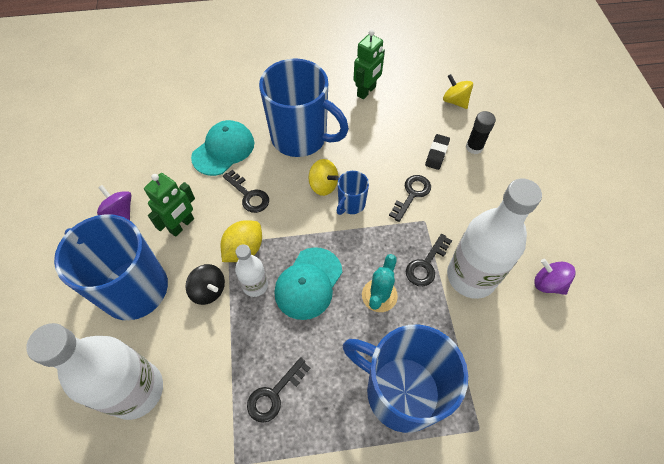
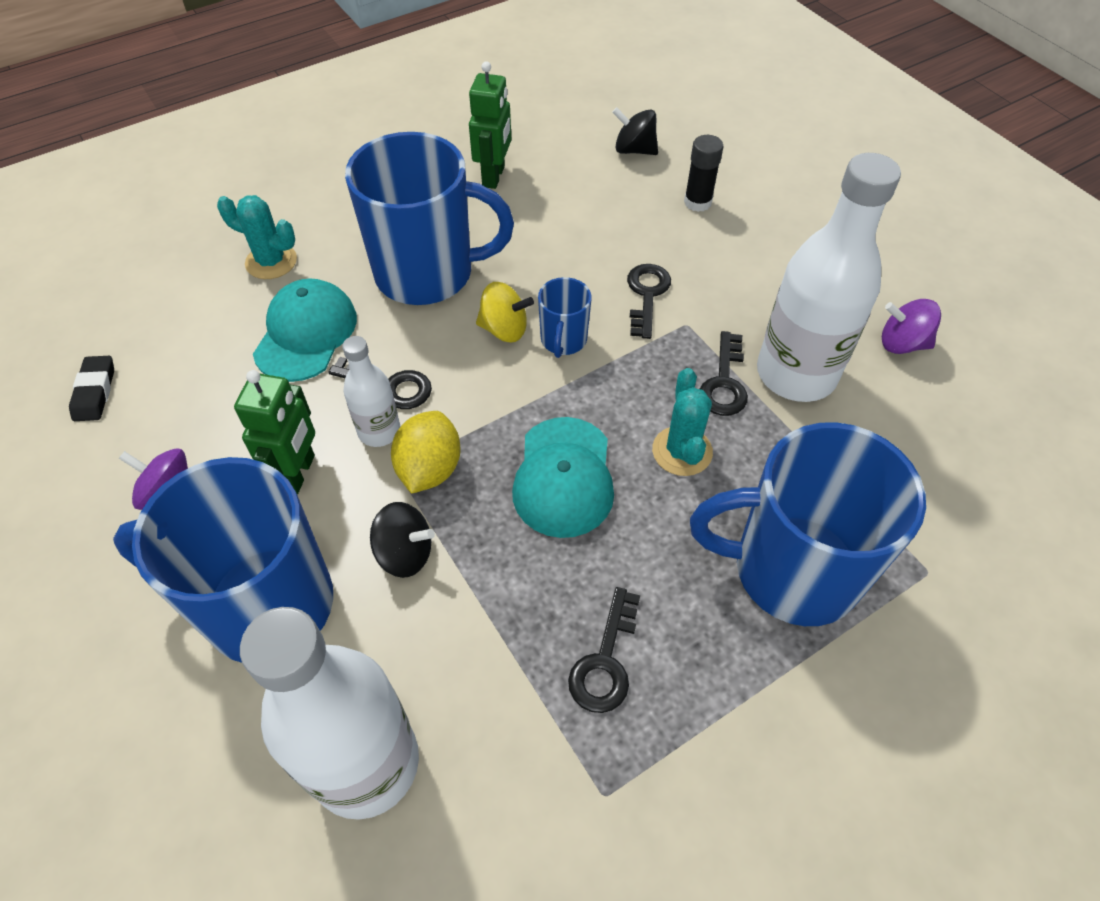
camera: 25 degrees left, 5 degrees down
(227, 102) = (271, 262): none -> turquoise cactus
(255, 285) = (479, 514): white bottle -> white bottle (379, 431)
(437, 154) = (650, 228): black eraser -> black eraser (95, 392)
(455, 101) = (634, 150): yellow spinning top -> black spinning top

